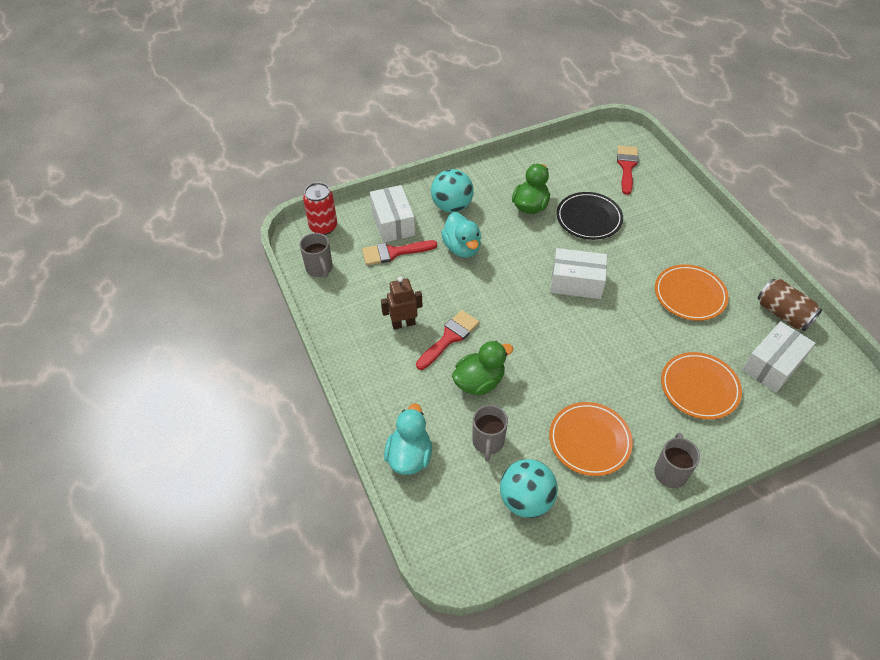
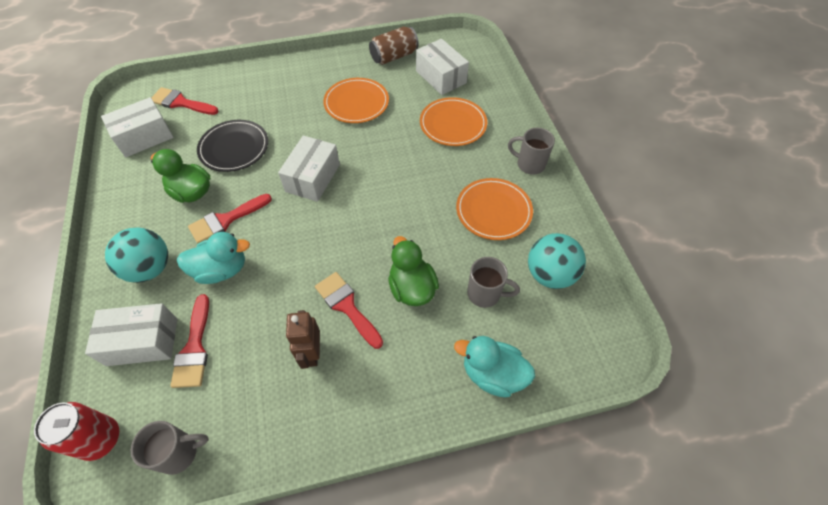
camera: 80 degrees left, 5 degrees up
(510, 236) = (226, 220): none -> red brush
(577, 158) = (144, 137): none -> white box

